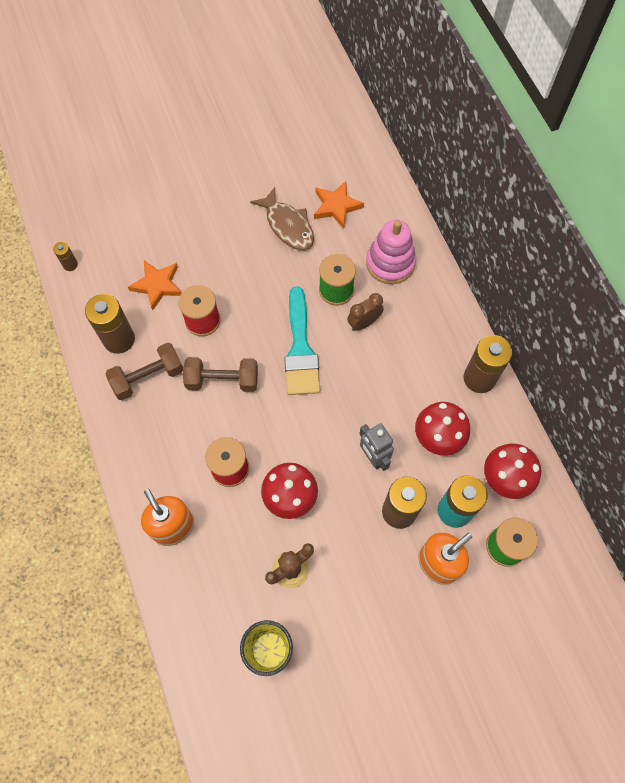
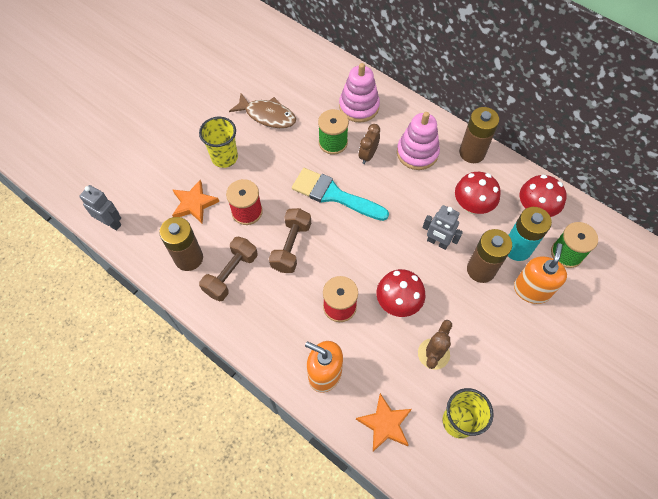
camera: 30 degrees left, 5 degrees down
(70, 264) = (111, 223): brown battery -> grey robot
(216, 250) = (224, 157): none -> yellow cup
(222, 380) = (291, 246): brown dumbbell -> brown dumbbell turned 45 degrees counterclockwise
(300, 349) = (334, 195): turquoise brush -> turquoise brush turned 150 degrees clockwise
(336, 206) = (294, 87): orange star -> orange star (385, 424)
(418, 347) = (417, 153): none -> pink stacking toy

